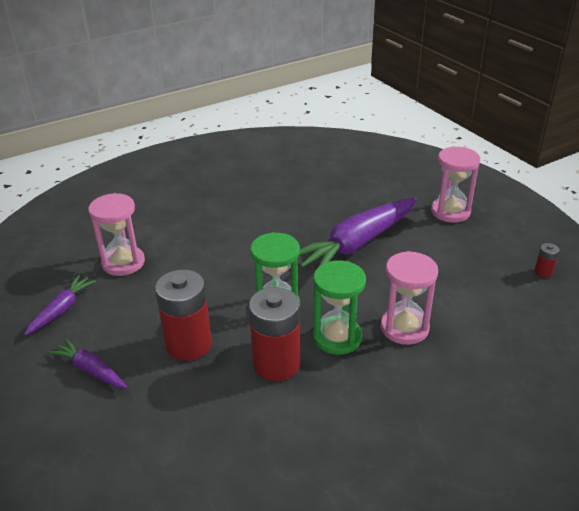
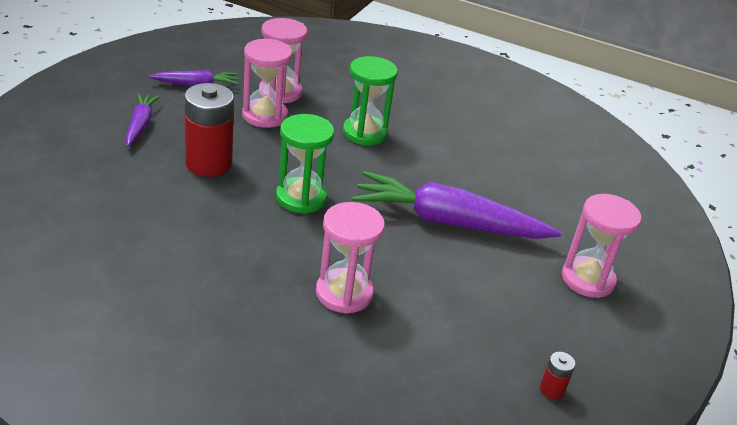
camera: 50 degrees right, 0 degrees up
(149, 285) = (264, 115): none -> pink hourglass
(276, 364) = (224, 222): red battery -> none
(337, 337) = (290, 249): green hourglass -> green hourglass (365, 133)

